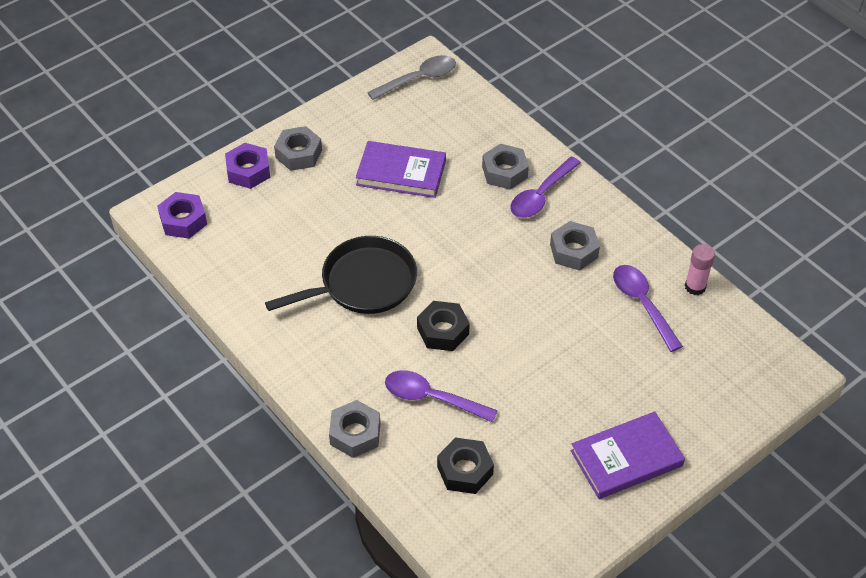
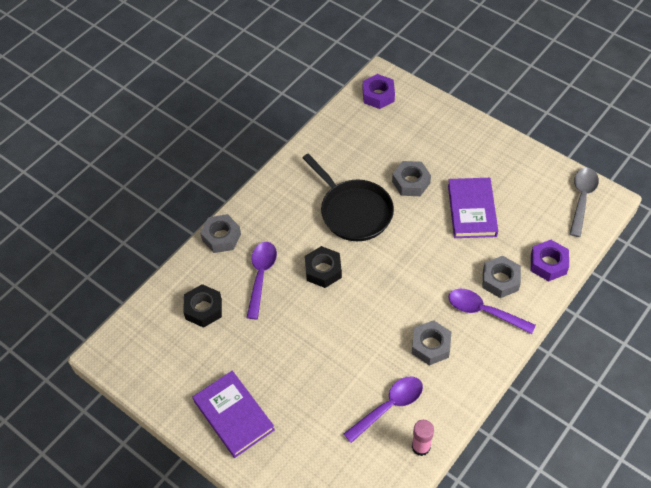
camera: 80 degrees right, 5 degrees up
(248, 171) = (437, 118): purple nut -> purple nut (548, 264)
(298, 154) = (466, 142): grey nut -> grey nut (411, 182)
(418, 79) = (582, 199): grey spoon -> grey spoon turned 120 degrees counterclockwise

